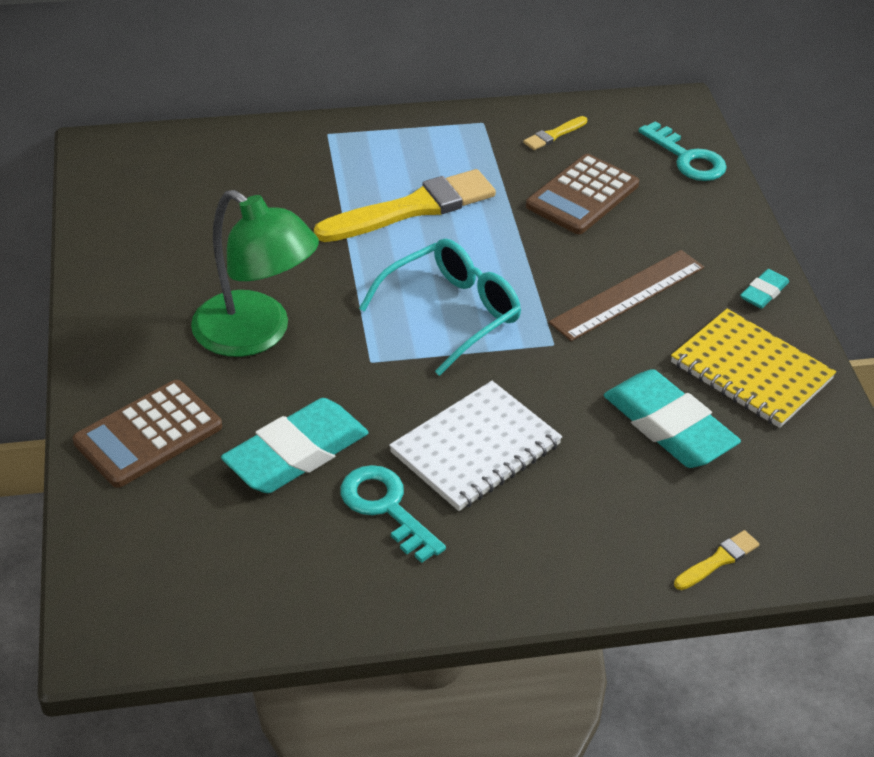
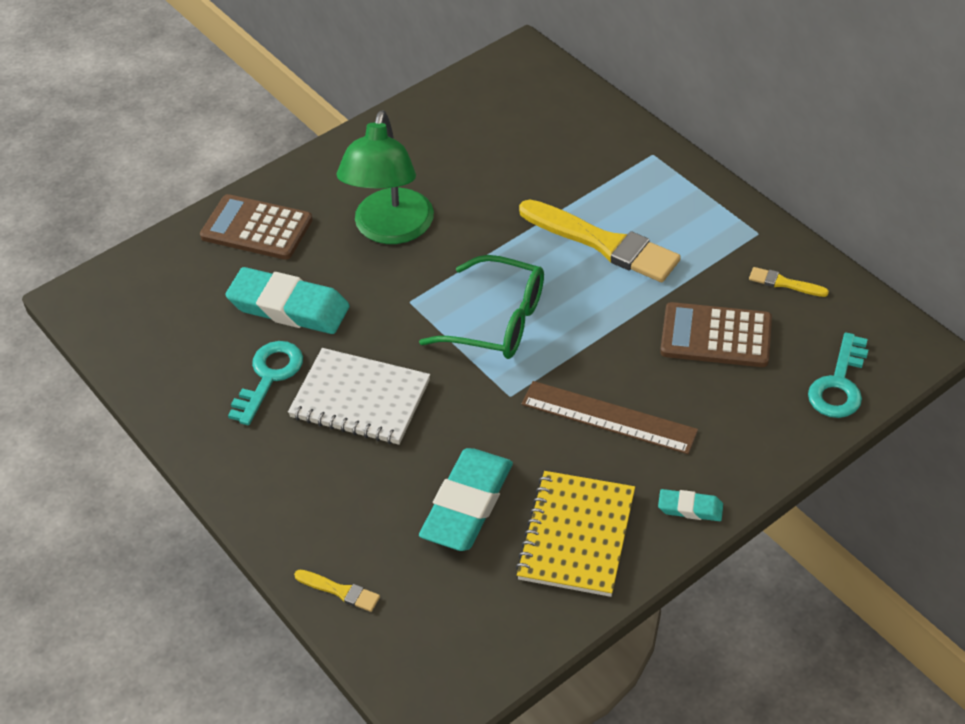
camera: 65 degrees right, 5 degrees up
(452, 313) = (498, 321): turquoise glasses -> green glasses

